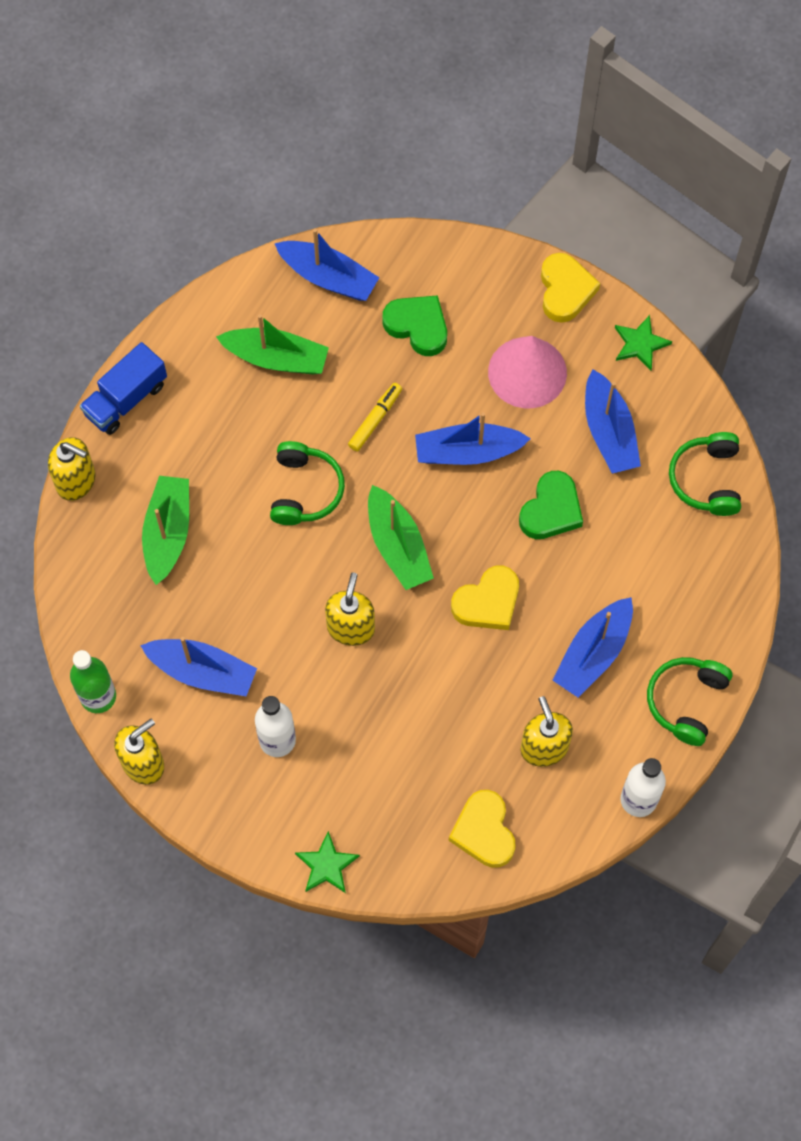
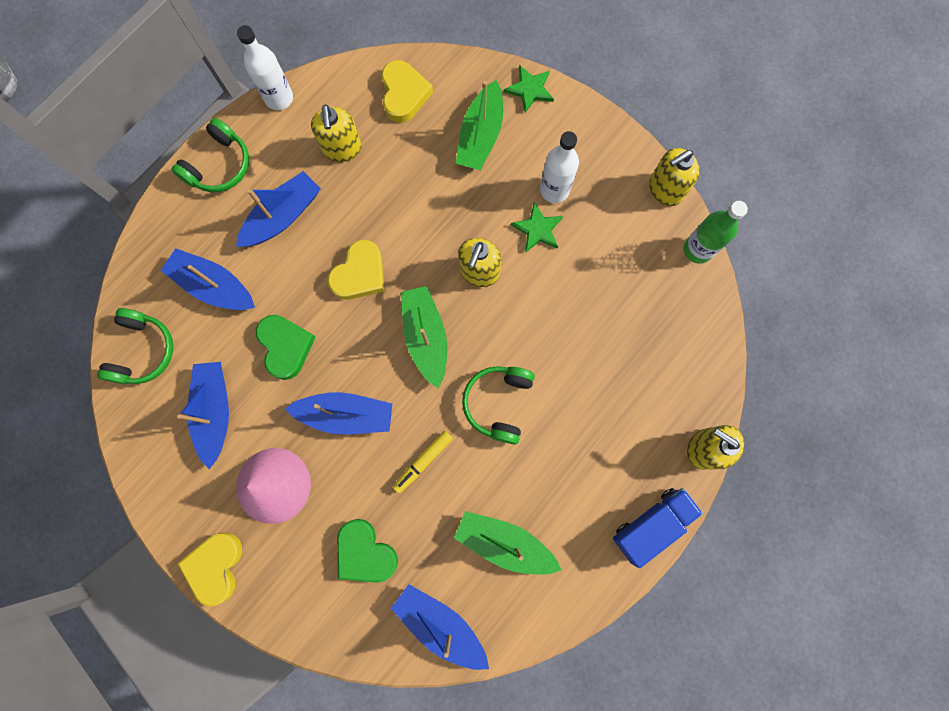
camera: 170 degrees left, 10 degrees up
(168, 533) = (625, 384): green boat -> green boat (480, 135)
(202, 671) = (608, 255): blue boat -> blue boat (214, 286)
(487, 602) = (359, 274): yellow heart -> yellow heart turned 150 degrees clockwise
(551, 510) = (285, 347): green heart -> green heart turned 120 degrees clockwise
(640, 344) = (161, 495): green star -> green star (537, 229)

